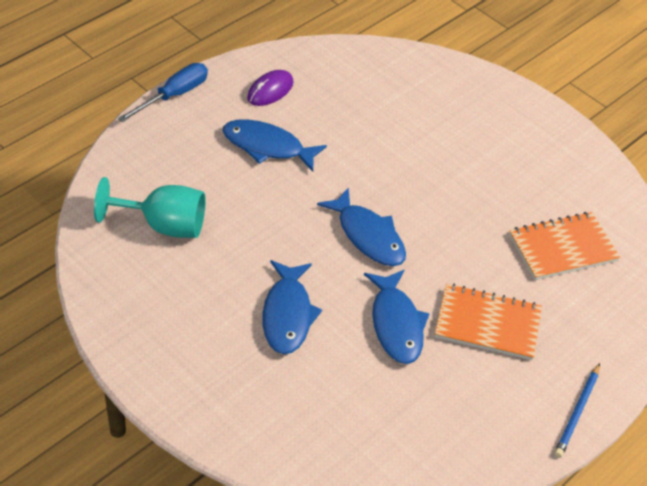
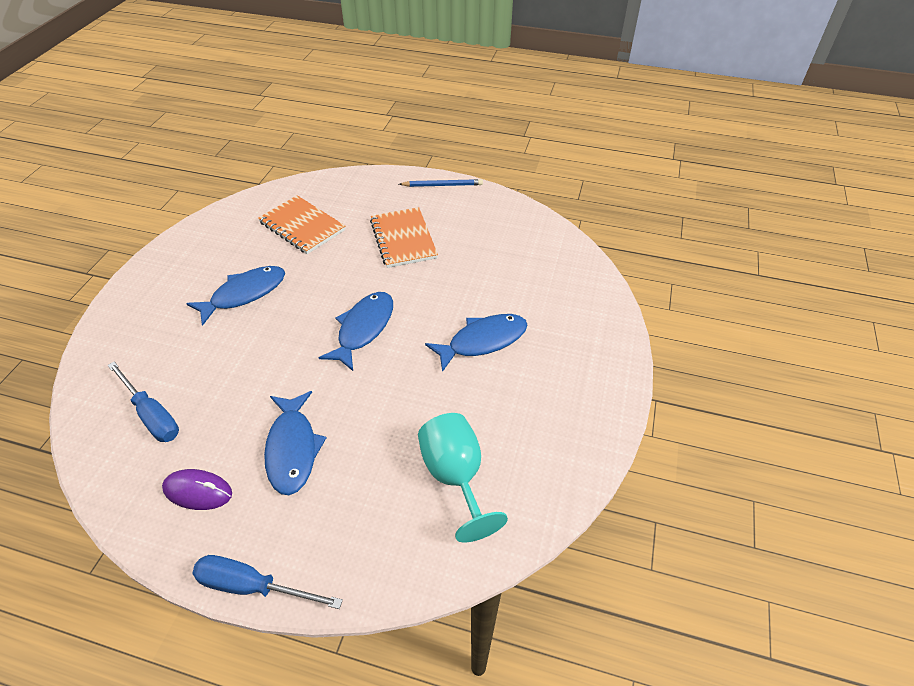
camera: 115 degrees left, 0 degrees up
(362, 85) = (152, 415): none -> blue screwdriver
(396, 324) = (441, 281): blue fish -> blue fish (244, 294)

